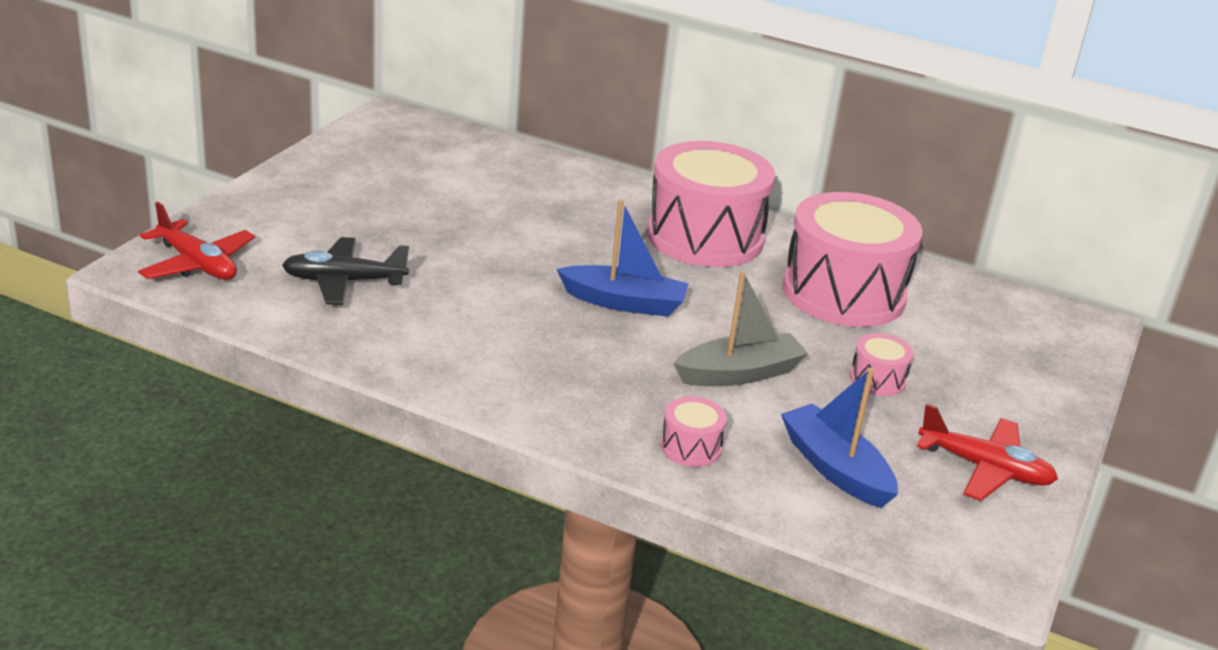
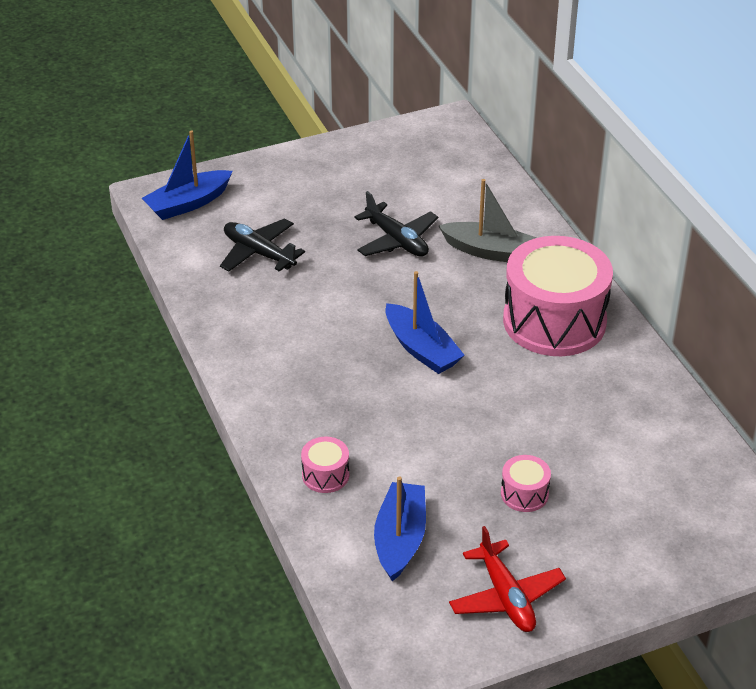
camera: 45 degrees right, 10 degrees up
(197, 264) = (188, 203): red plane -> blue boat
(473, 223) = (397, 240): none -> black plane
(739, 374) = (429, 440): grey boat -> grey boat (490, 251)
(843, 293) = (599, 415): pink drum -> none

